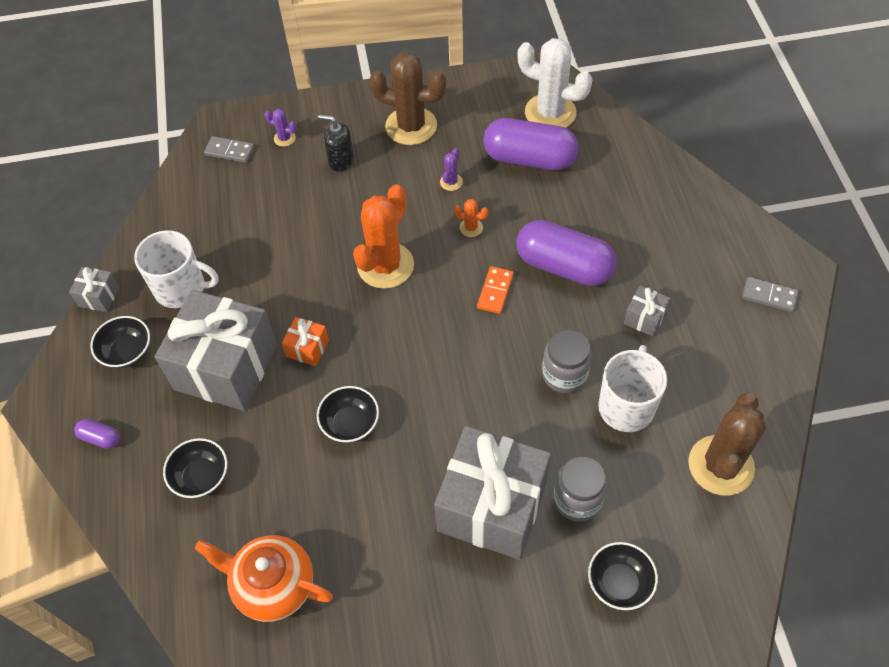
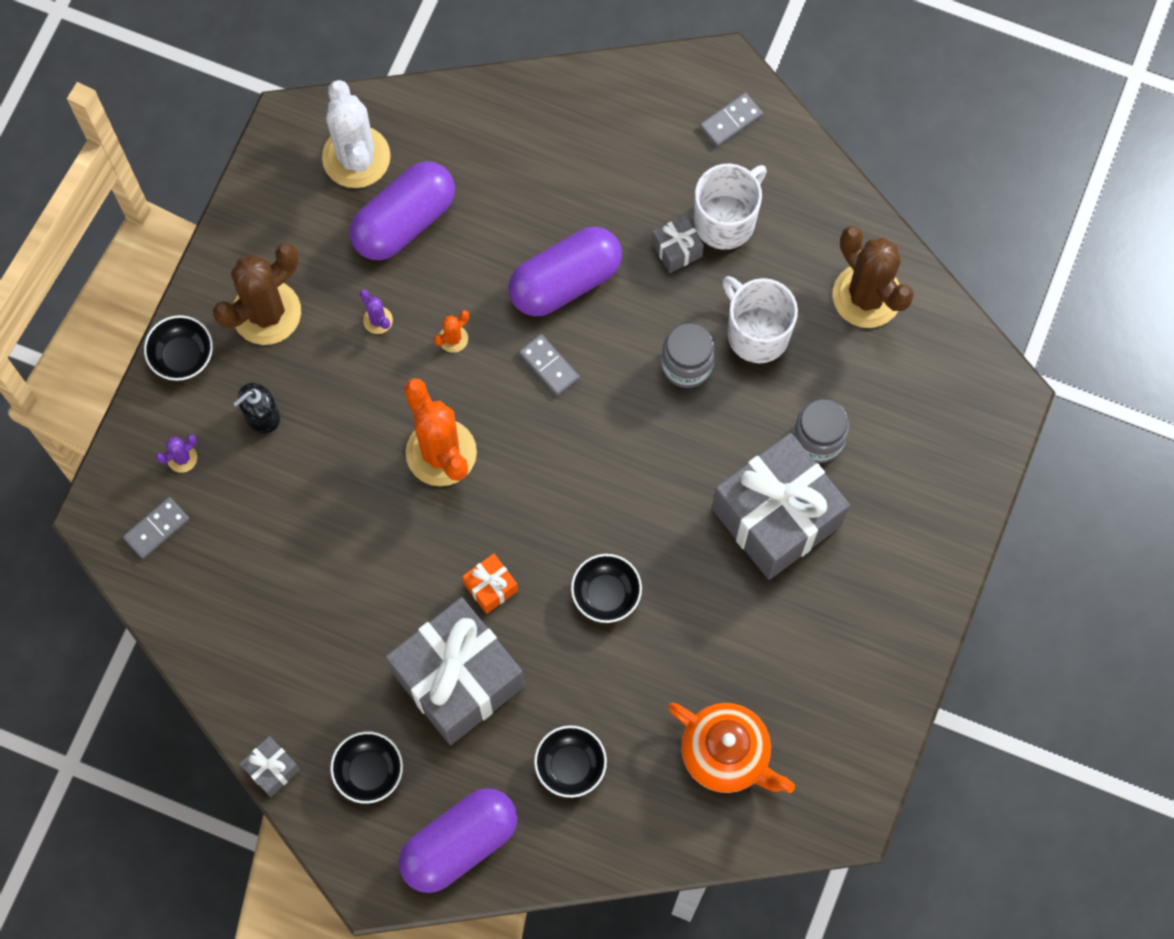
camera: 60 degrees left, 15 degrees up
(100, 438) = (459, 844): purple capsule -> purple capsule, size x2.35
(181, 288) = (322, 676): white mug -> white mug (726, 220)
(273, 585) = (726, 754): orange teapot -> orange teapot turned 105 degrees counterclockwise
(495, 291) = (549, 366): orange domino -> grey domino
(550, 113) = (356, 157): white cactus -> white cactus turned 75 degrees counterclockwise
(619, 583) = (914, 457): black bowl -> black bowl (182, 356)

